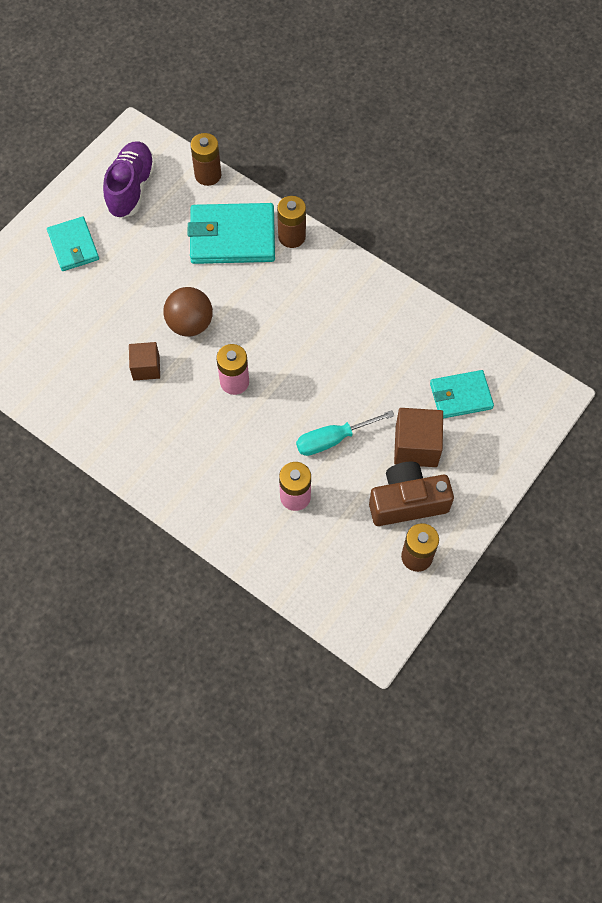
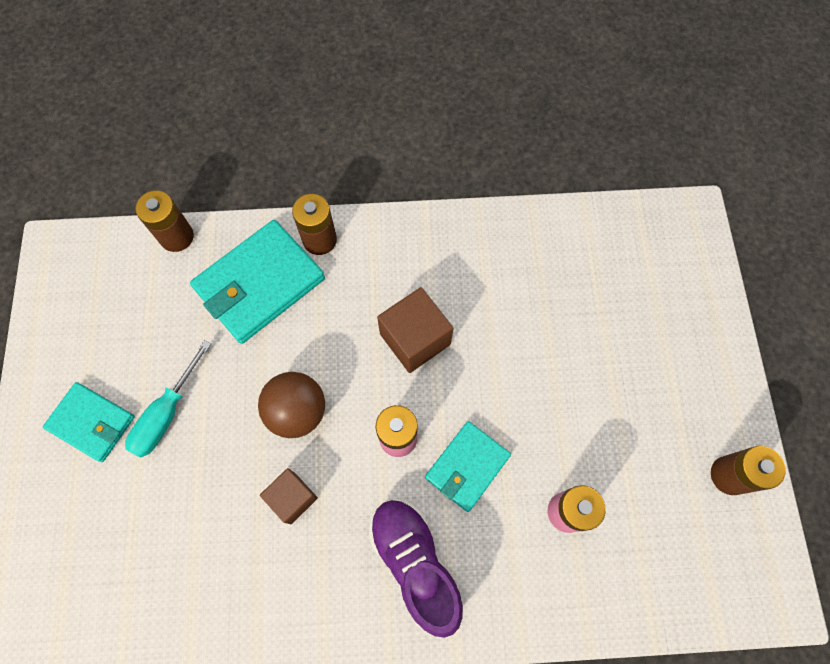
camera: 40 degrees left, 5 degrees up
(131, 188) = (104, 310): purple shoe -> purple shoe (415, 563)
(333, 439) = (546, 419): turquoise screwdriver -> turquoise screwdriver (167, 413)
(407, 502) = (670, 426): brown camera -> none
(416, 446) = (626, 362): brown cube -> brown cube (415, 339)
(460, 396) = (617, 280): turquoise wallet -> turquoise wallet (467, 466)

